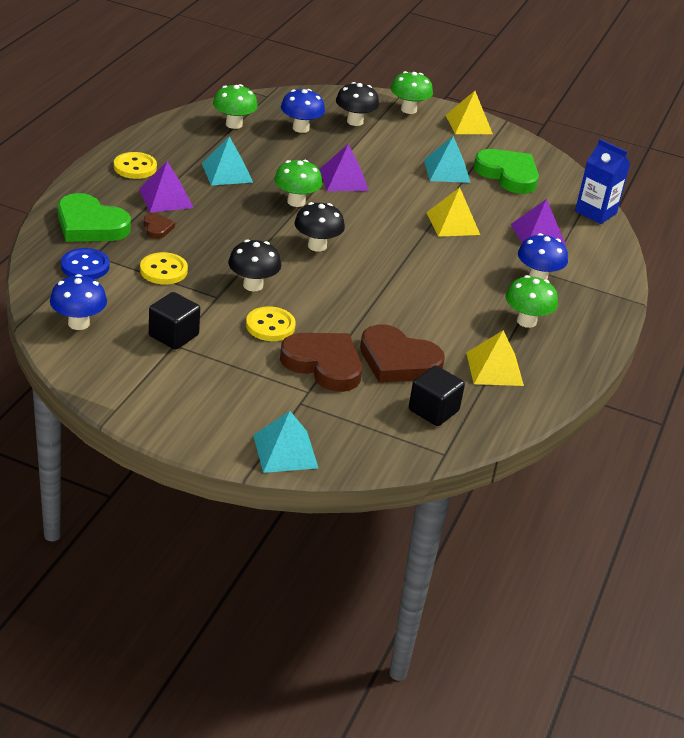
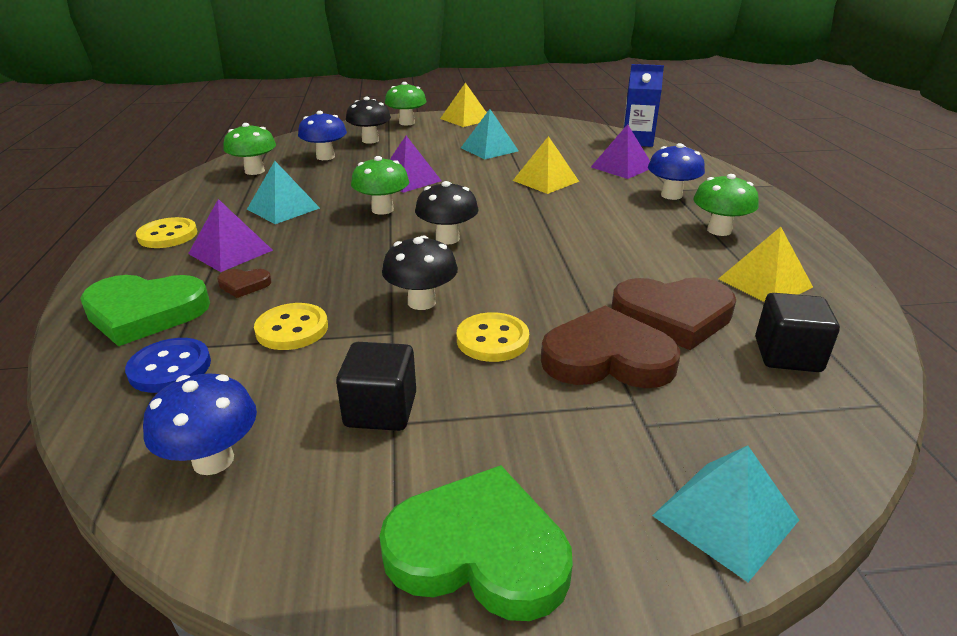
camera: 25 degrees left, 5 degrees down
(157, 228) = (244, 285): brown heart -> brown heart turned 135 degrees clockwise
(508, 175) = (539, 138): green heart -> green heart (478, 551)

